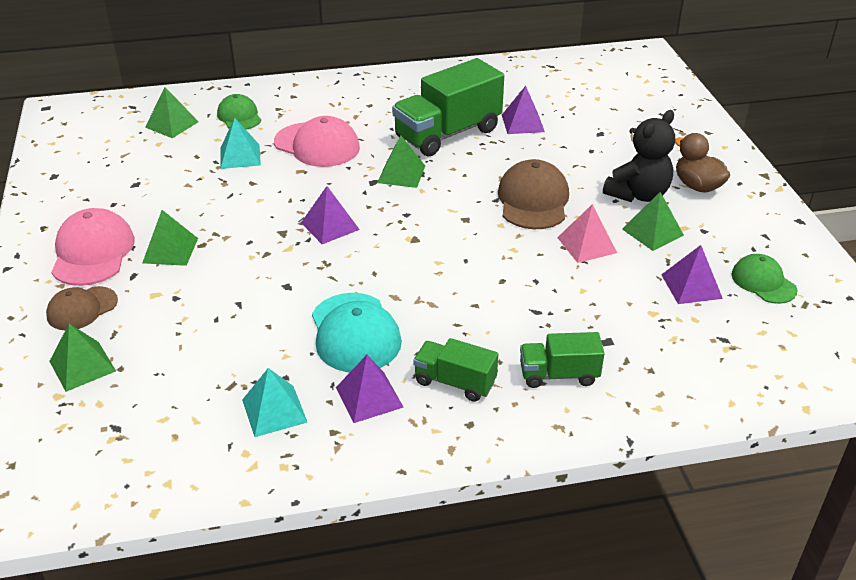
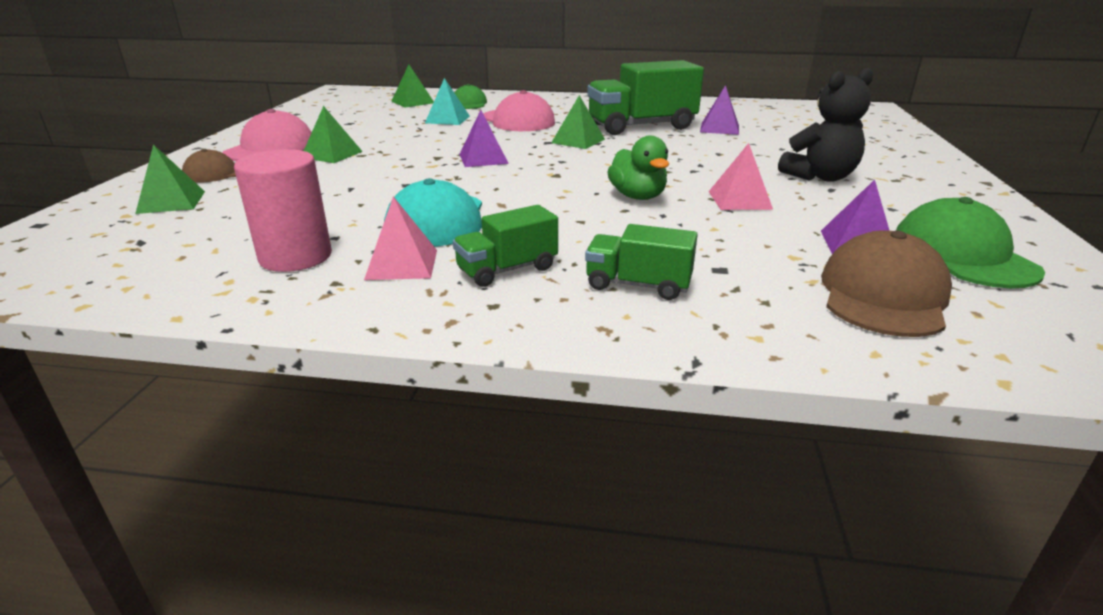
camera: 20 degrees right, 10 degrees down
(274, 411) = (295, 257): turquoise pyramid -> pink cylinder
(369, 397) = (402, 264): purple pyramid -> pink pyramid
(455, 382) = (507, 270): green truck -> green truck turned 75 degrees counterclockwise
(503, 258) = (637, 196): none -> green duck
(533, 200) = (698, 168): brown cap -> brown cap (883, 295)
(652, 232) = (825, 201): green pyramid -> none
(697, 186) = (896, 180): brown duck -> none
(763, 282) = (962, 255): green cap -> green cap, size x1.58

